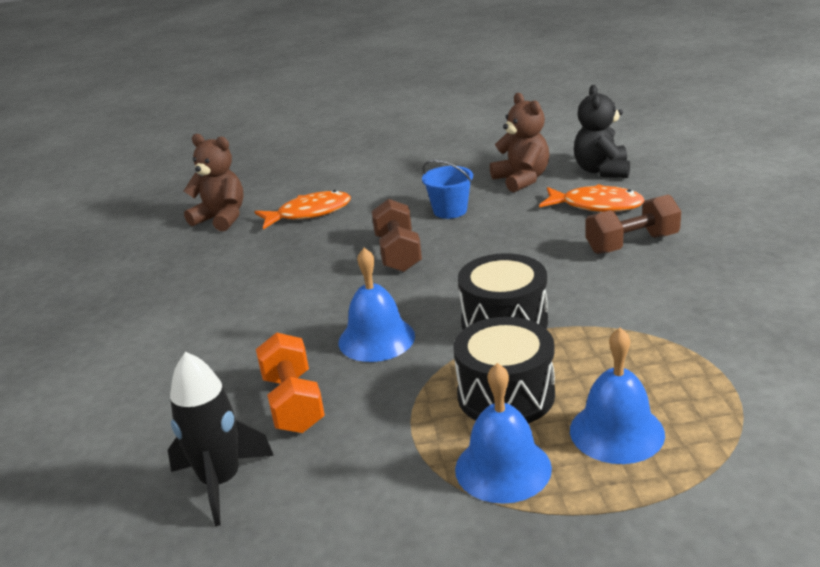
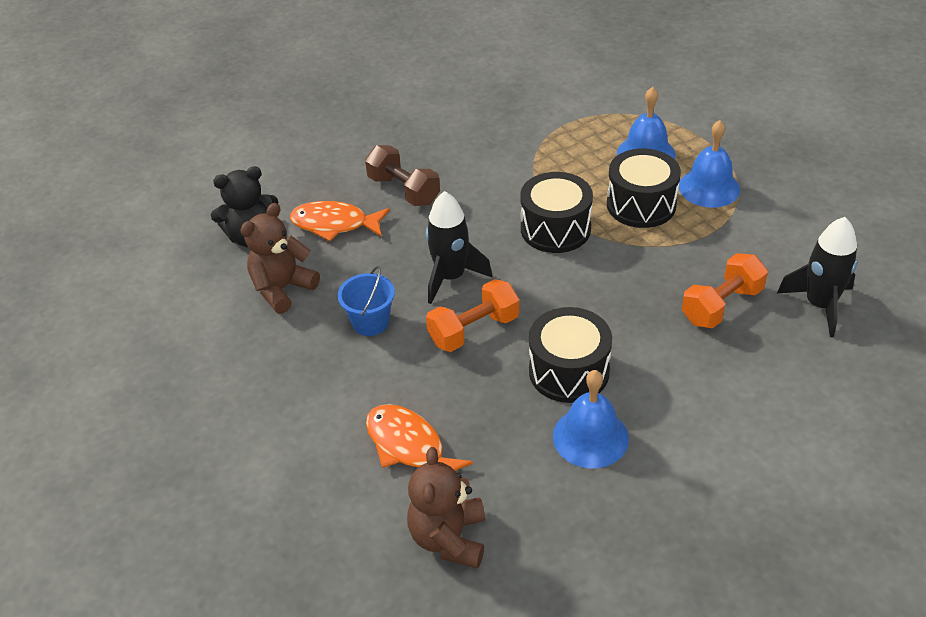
camera: 115 degrees left, 15 degrees up
(306, 290) = (569, 371): none -> black drum
(376, 339) = (616, 291): blue bell -> blue bell (590, 437)
(398, 253) = (474, 330): brown dumbbell -> orange dumbbell
(475, 252) = (451, 277): none -> black rocket
(596, 205) = (334, 224): orange fish -> orange fish turned 75 degrees counterclockwise

